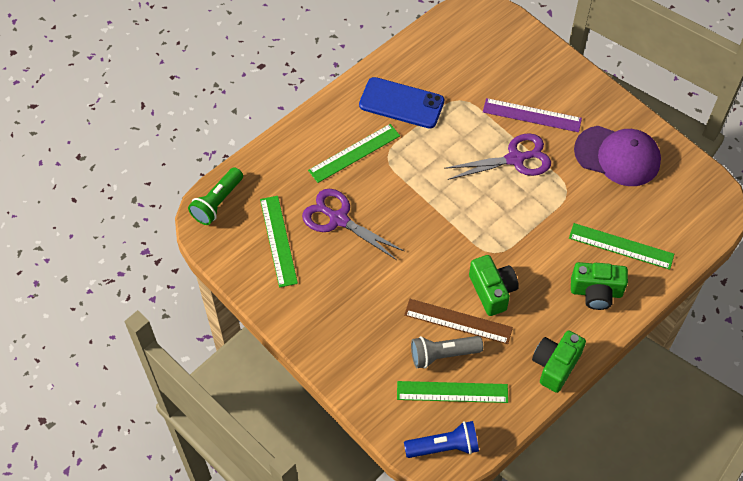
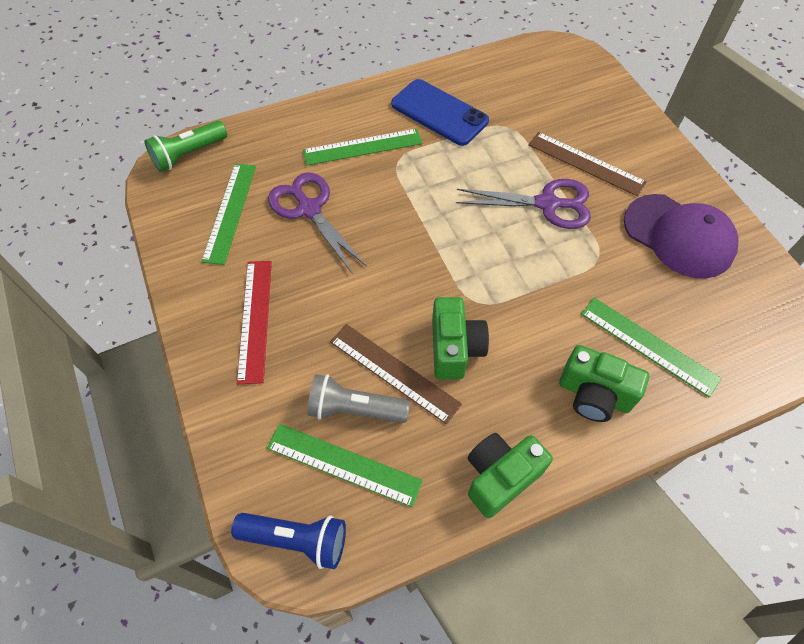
camera: 20 degrees right, 0 degrees up
(342, 316) = (255, 319): none -> red ruler
(532, 115) = (585, 163): purple ruler -> brown ruler

